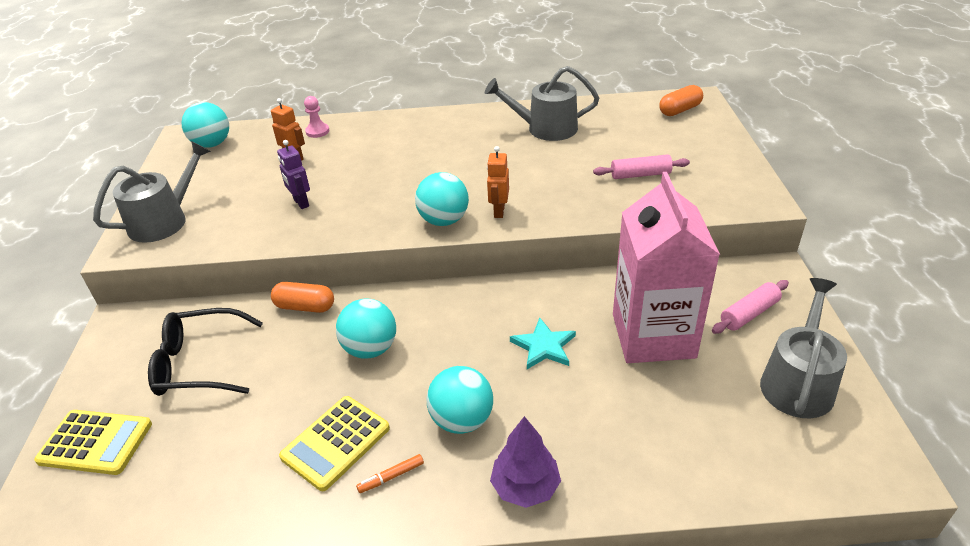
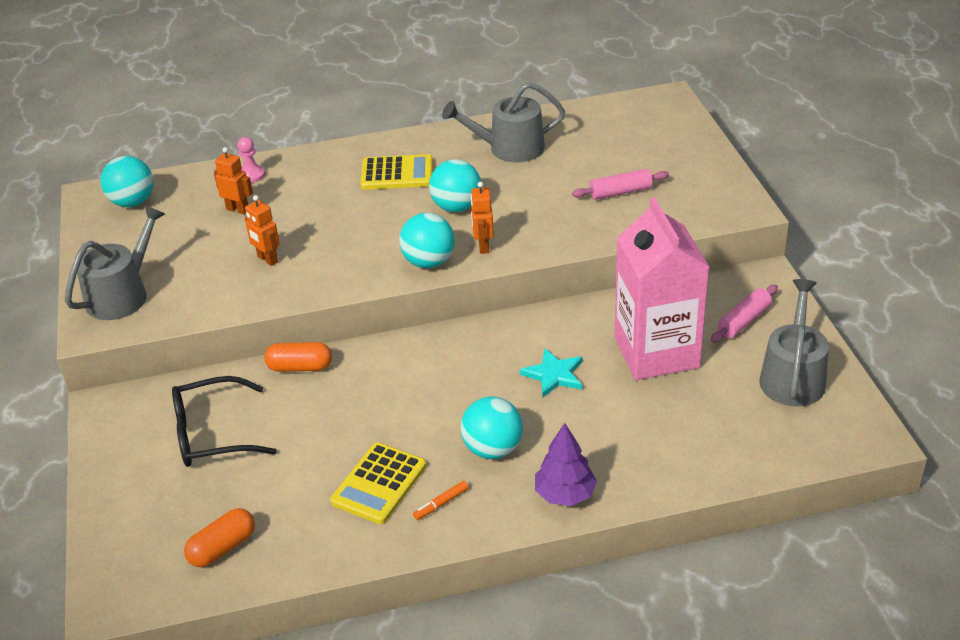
camera: 10 degrees left, 0 degrees up
(95, 443) = (140, 517): yellow calculator -> yellow calculator (397, 174)
(301, 203) = (267, 259): purple robot -> orange robot
(370, 349) = (383, 398): turquoise ball -> turquoise ball (456, 207)
(680, 110) = (650, 113): orange capsule -> orange capsule (222, 548)

